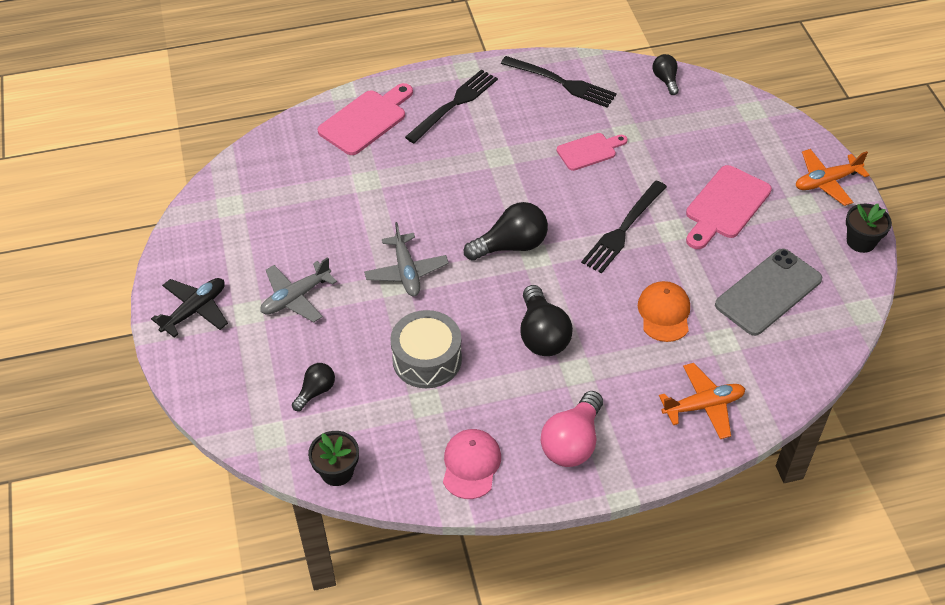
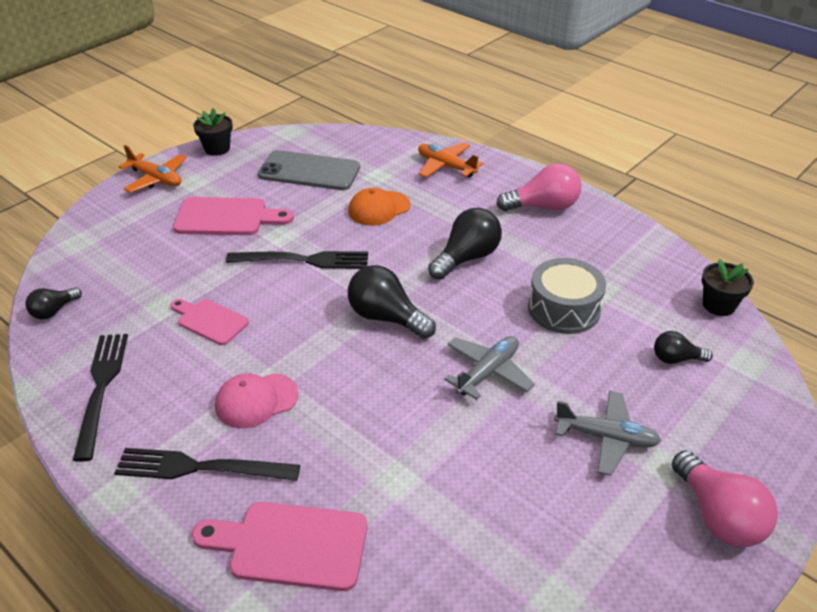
camera: 125 degrees left, 10 degrees down
(195, 310) = (718, 516): black plane -> pink light bulb
(471, 465) = (620, 242): pink cap -> pink cap (256, 400)

